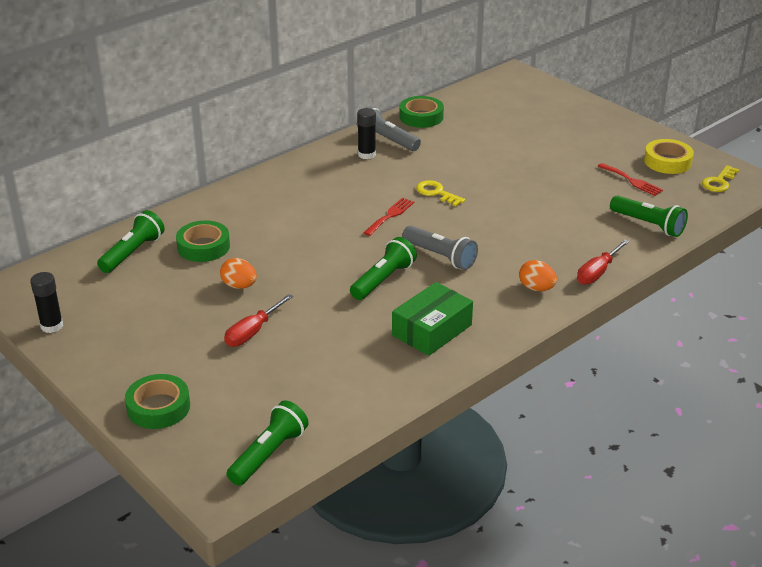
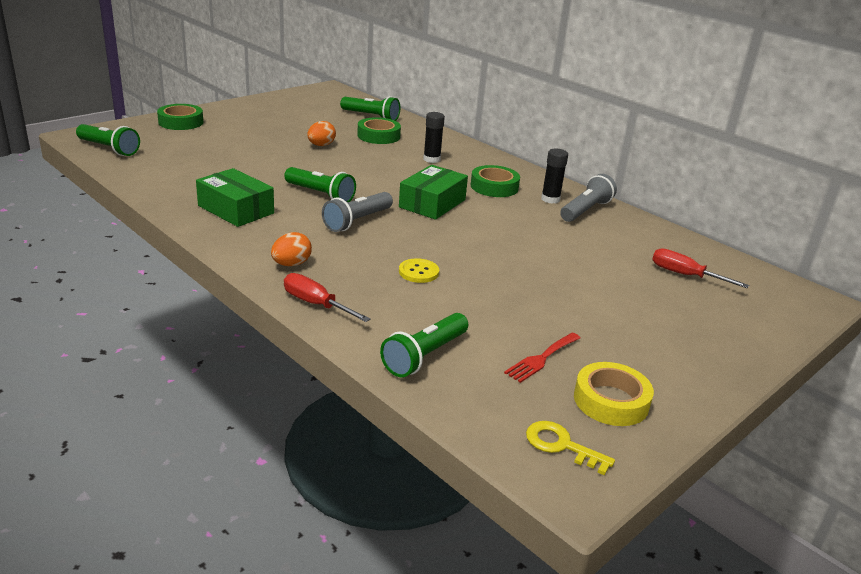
camera: 85 degrees right, 5 degrees down
(52, 326) = (284, 98): black glue stick -> black glue stick (431, 159)
(253, 332) = (257, 148): red screwdriver -> red screwdriver (685, 275)
(390, 215) = (432, 203): red fork -> green box
(421, 117) = (649, 230): green tape -> green tape (494, 187)
(436, 193) = (480, 227): yellow key -> none
(529, 225) = (418, 272): none -> yellow button

